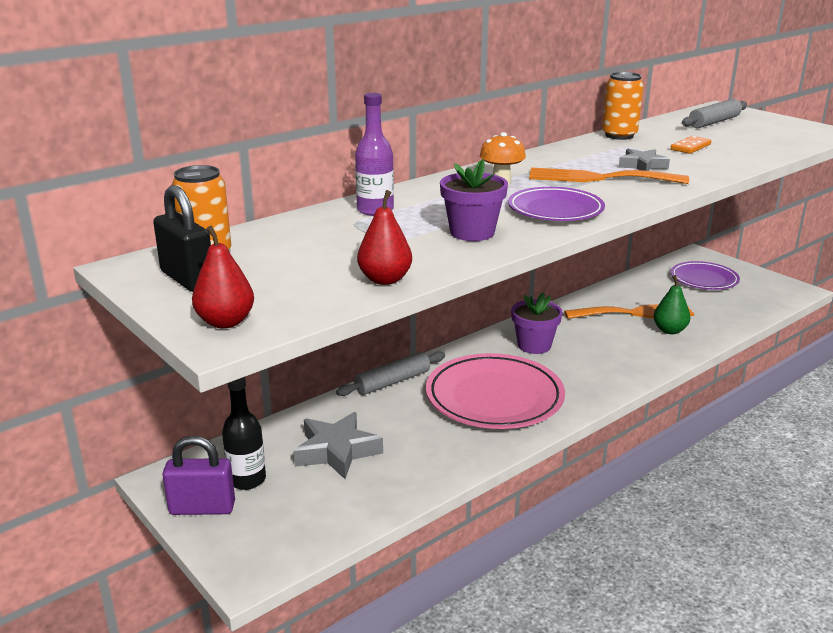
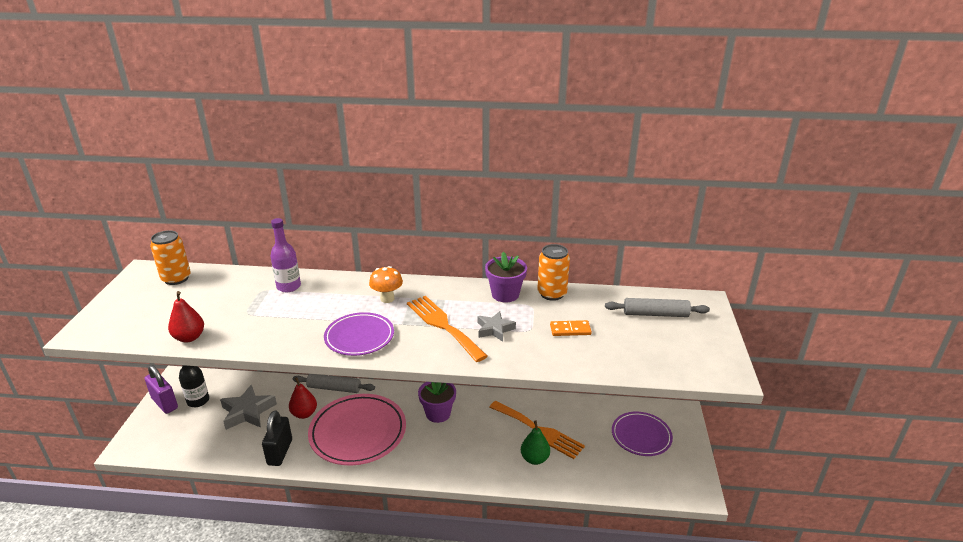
camera: 45 degrees right, 5 degrees up
(187, 279) = (142, 290): black padlock -> black padlock (280, 452)
(225, 322) = (100, 325): red pear -> red pear (304, 414)
(472, 232) = (287, 329): purple flower pot -> purple flower pot (505, 294)

